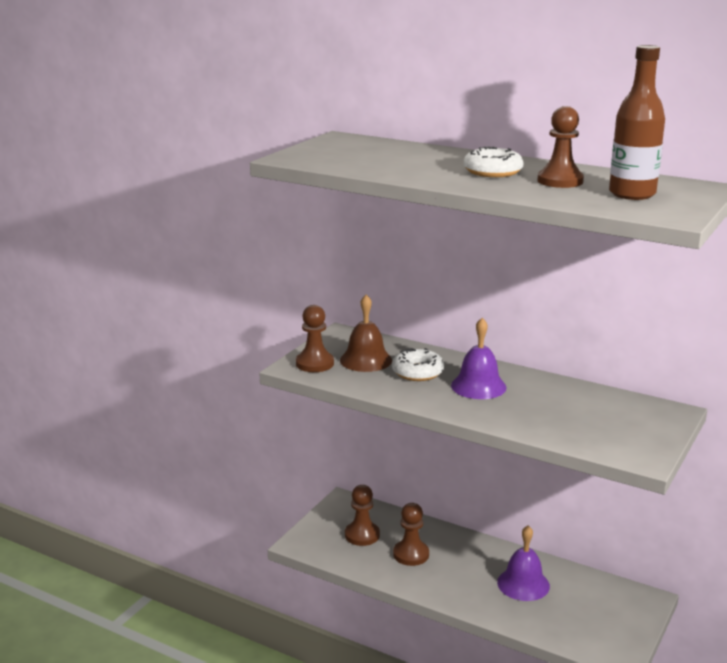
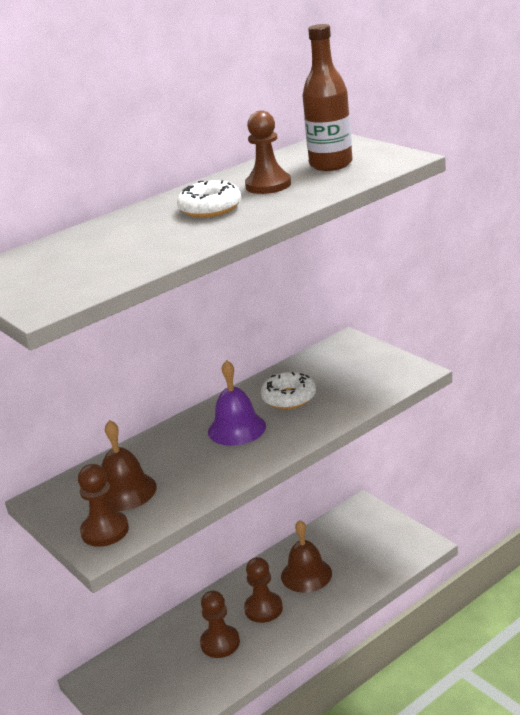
camera: 65 degrees left, 5 degrees up
(362, 535) = (164, 675): brown pawn -> brown pawn (263, 609)
(417, 372) = (180, 460): white donut -> white donut (289, 398)
(523, 584) = (306, 574): purple bell -> brown bell

